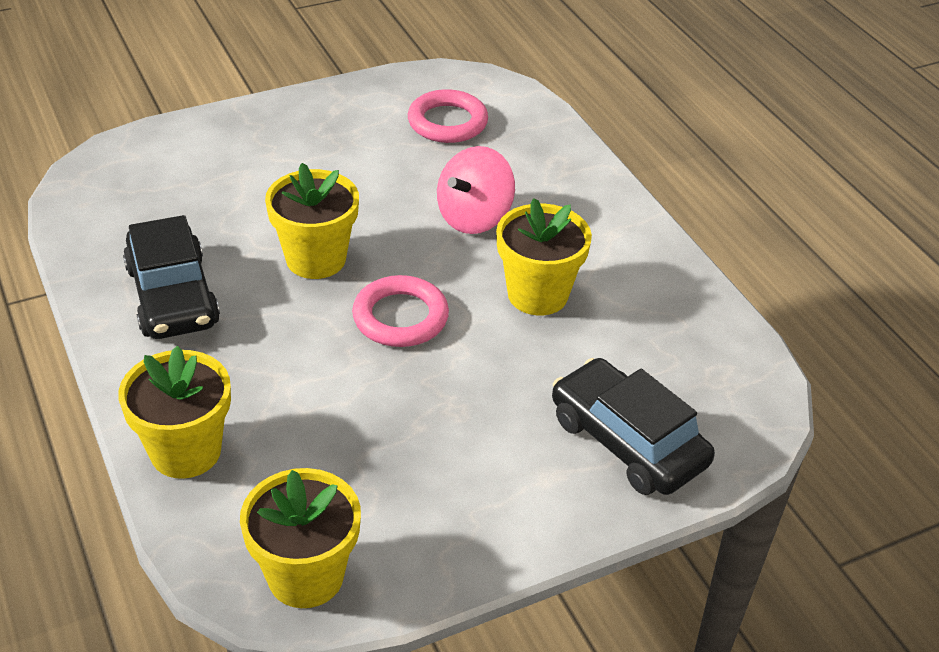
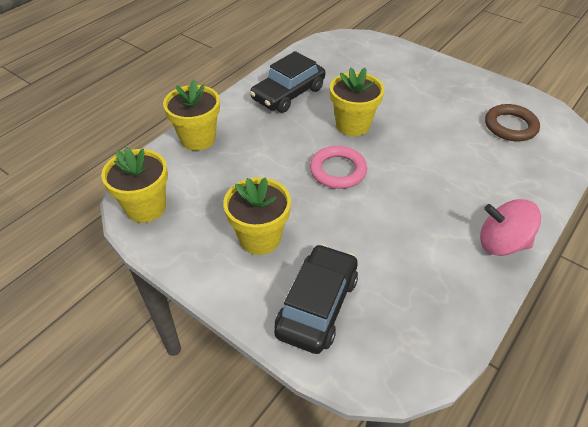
camera: 65 degrees right, 5 degrees up
(447, 122) = (510, 126): pink ring -> brown ring
(474, 217) = (442, 167): pink spinning top -> pink spinning top (501, 243)
(537, 294) = (405, 218): yellow flower pot -> yellow flower pot (260, 238)

